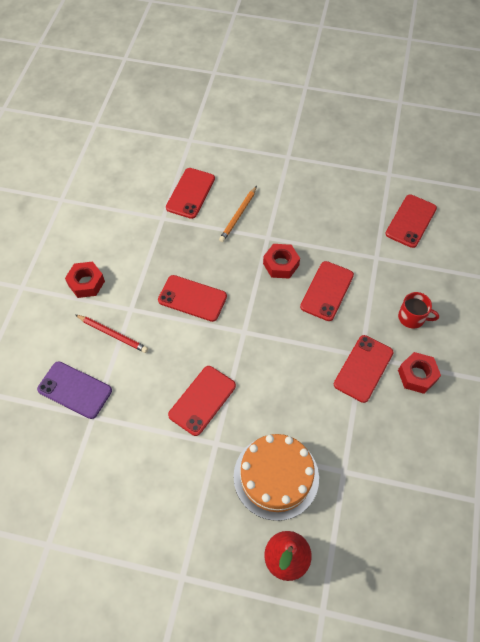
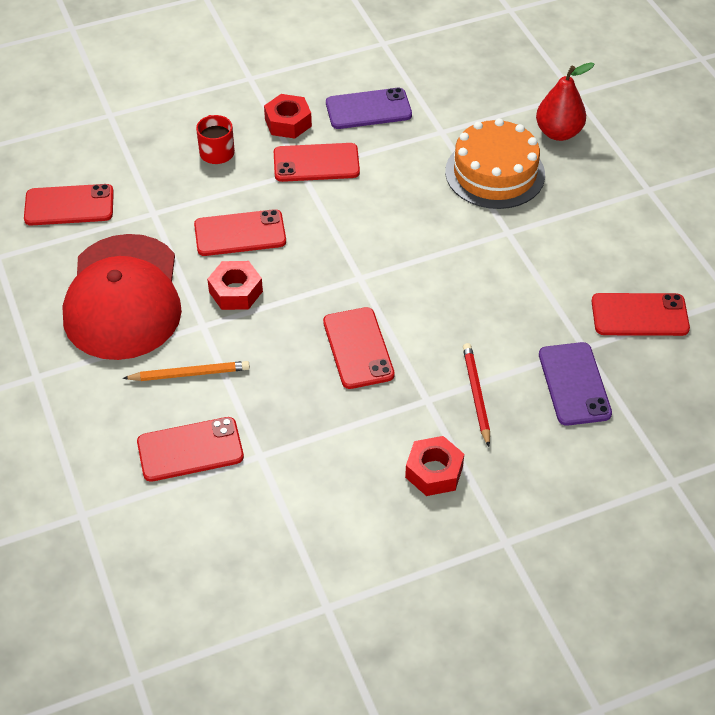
camera: 125 degrees left, 10 degrees down
(202, 400) = (474, 267): red phone -> red phone (639, 315)
(316, 213) = (123, 297): none -> red cap
(400, 437) = (368, 109): none -> purple phone

